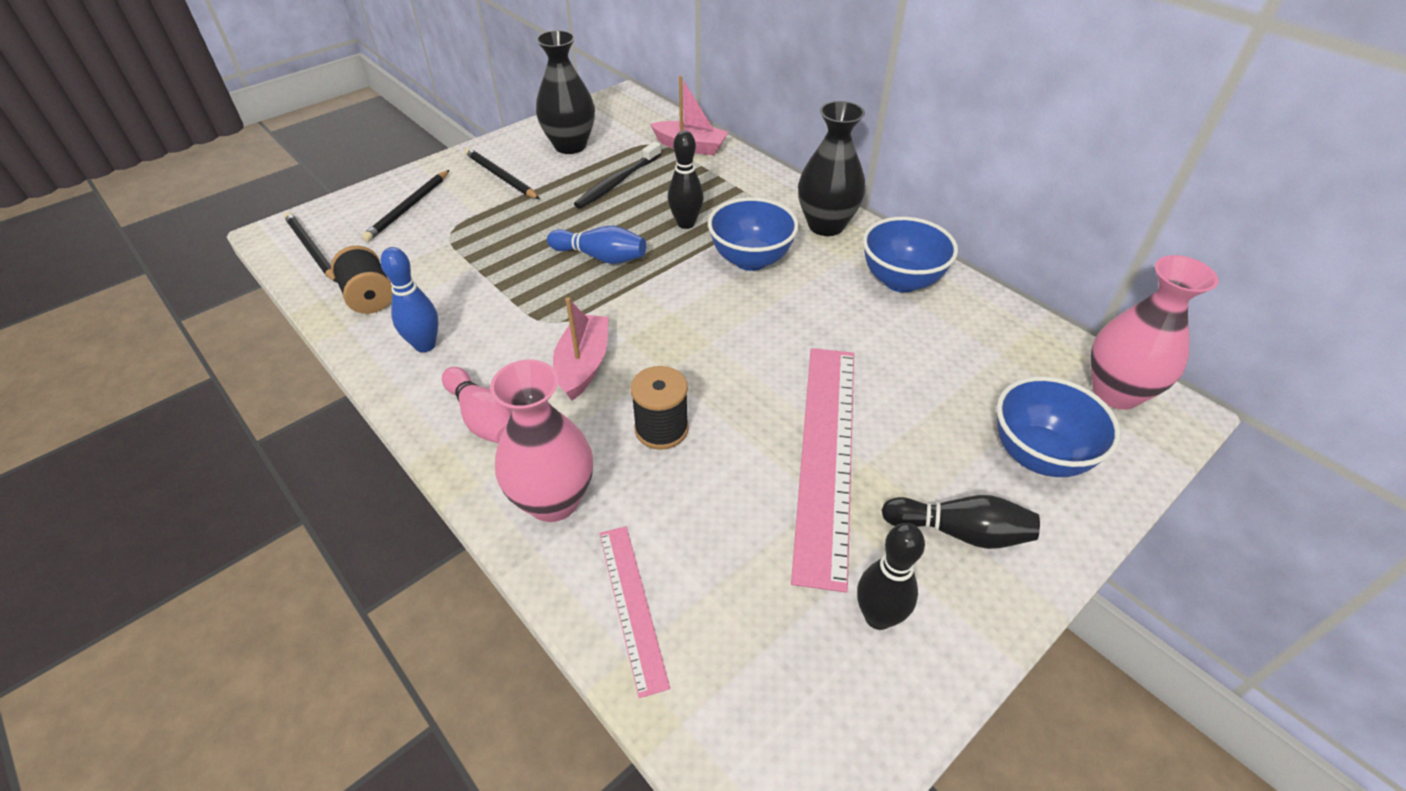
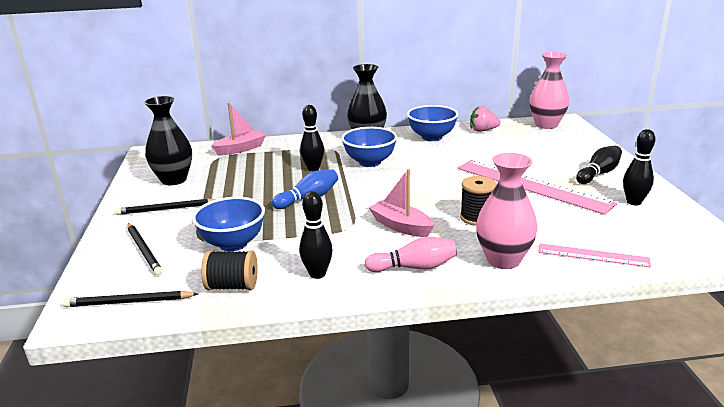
camera: 55 degrees left, 20 degrees down
(425, 345) = (317, 274): blue bowling pin -> black bowling pin
(617, 182) = (240, 176): black toothbrush -> none
(993, 324) = (483, 130): none -> pink strawberry
(1038, 455) = (568, 147): blue bowl -> blue bowl (233, 244)

